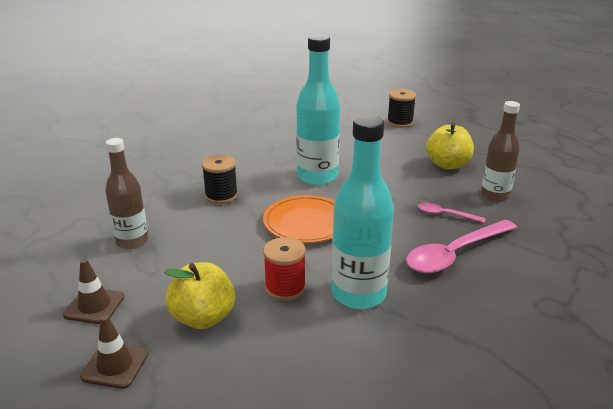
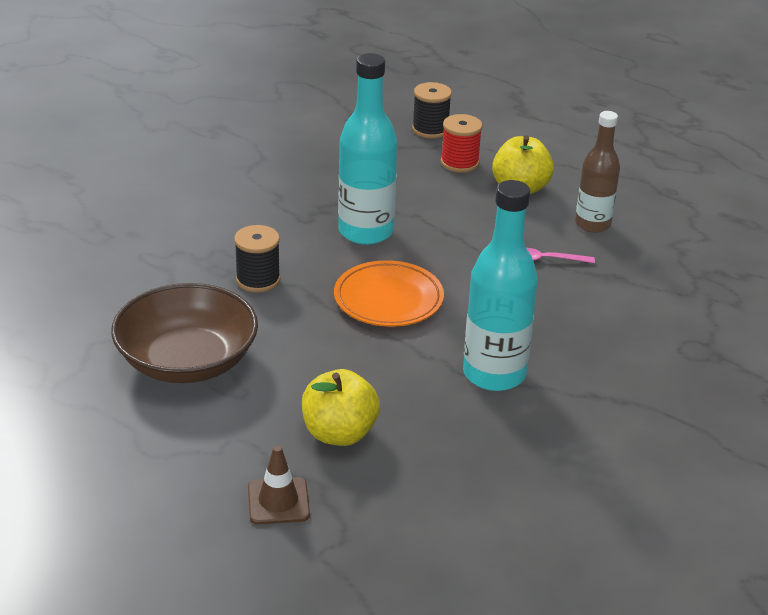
camera: 20 degrees left, 5 degrees up
(94, 306) = (203, 446): brown traffic cone -> none
(132, 241) = (187, 361): brown bottle -> brown bowl
(285, 287) = (410, 382): red spool -> red spool (459, 163)
(455, 254) = (576, 308): pink spoon -> none

